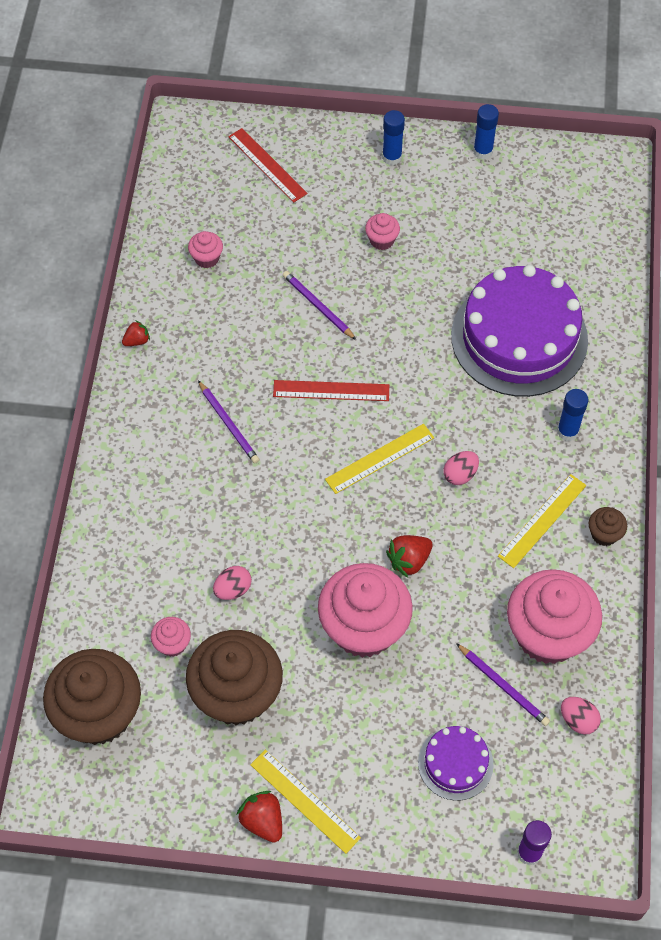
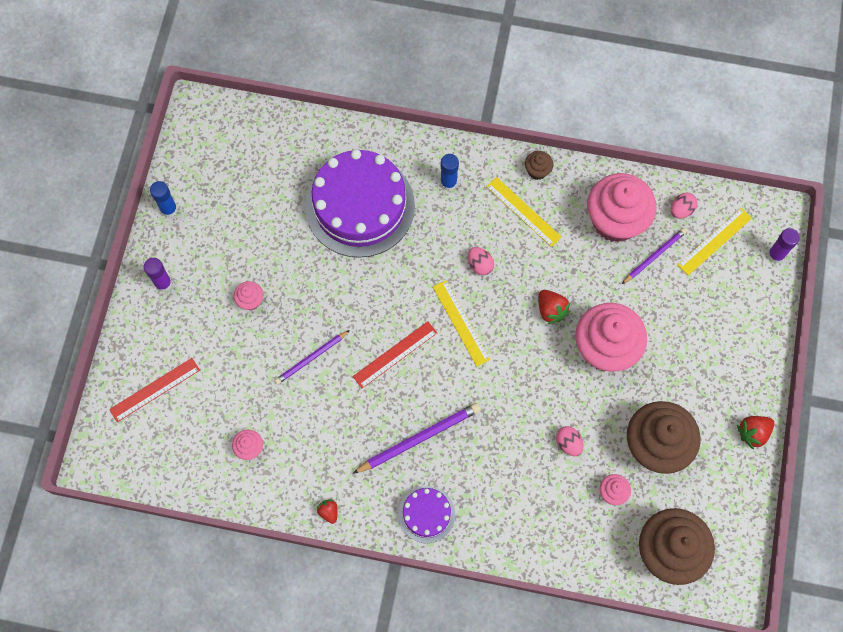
camera: 85 degrees left, 10 degrees up
(229, 424) = (419, 438): purple pencil -> purple pencil, size x1.54
(305, 801) = (738, 402): yellow ruler -> yellow ruler (714, 241)
(331, 391) = (395, 354): red ruler -> red ruler turned 45 degrees clockwise
(392, 157) = (163, 284): blue glue stick -> purple glue stick
(455, 763) = (711, 295): purple cake -> purple cake (426, 514)

